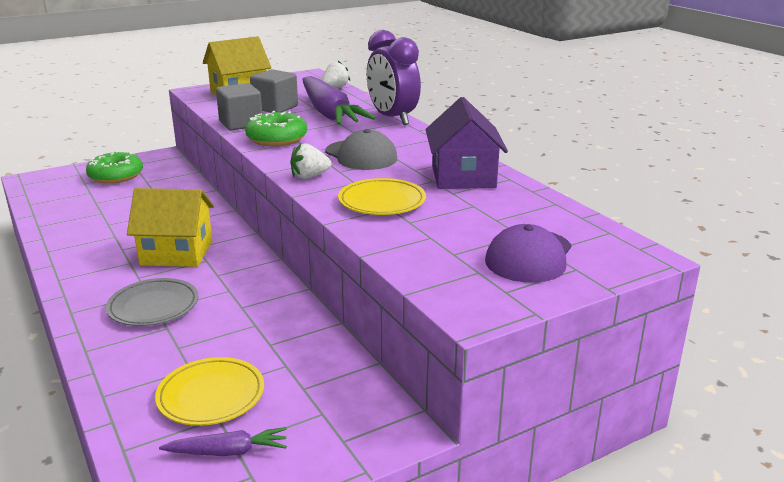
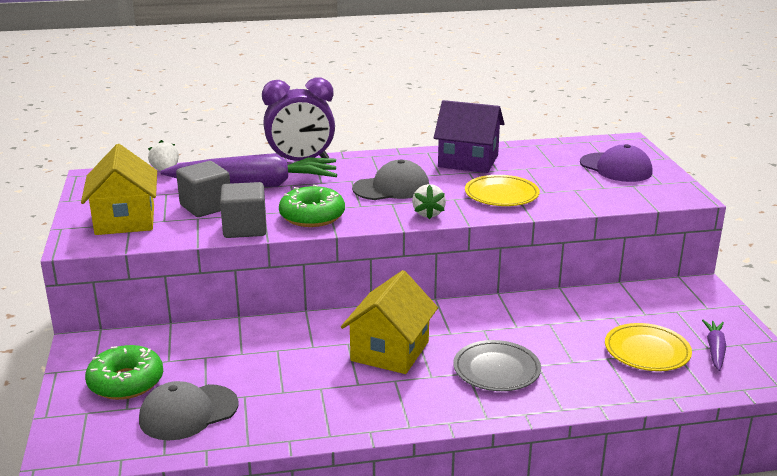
camera: 70 degrees left, 0 degrees up
(79, 200) = (188, 412): none -> grey cap

